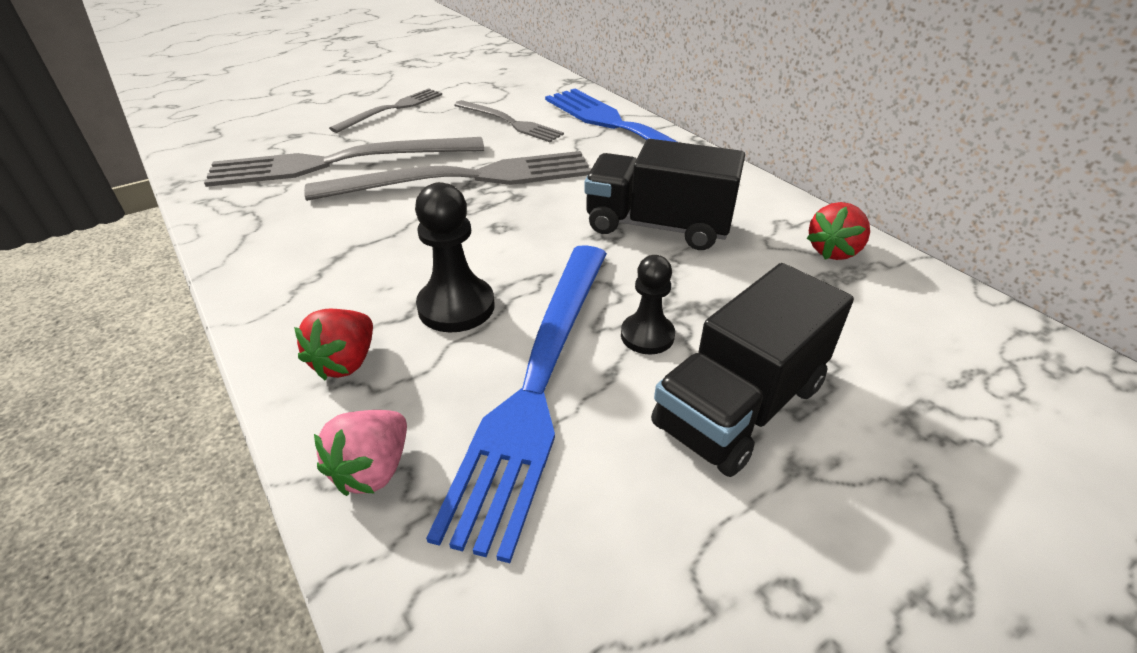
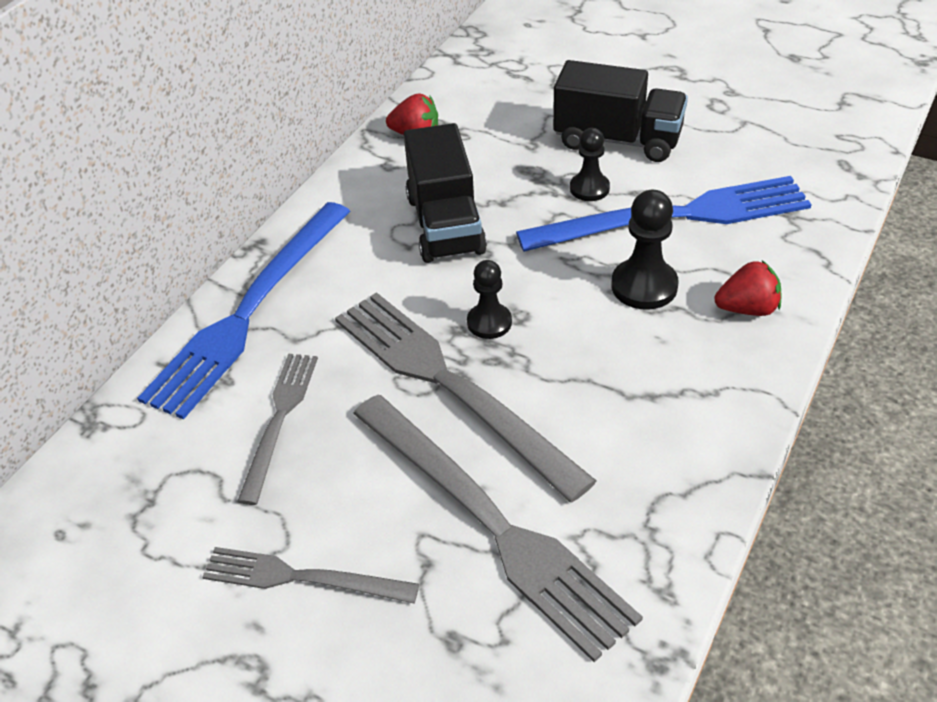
camera: 115 degrees left, 5 degrees up
(373, 470) = (799, 248): pink strawberry -> none
(508, 211) = (489, 322): none -> black pawn

